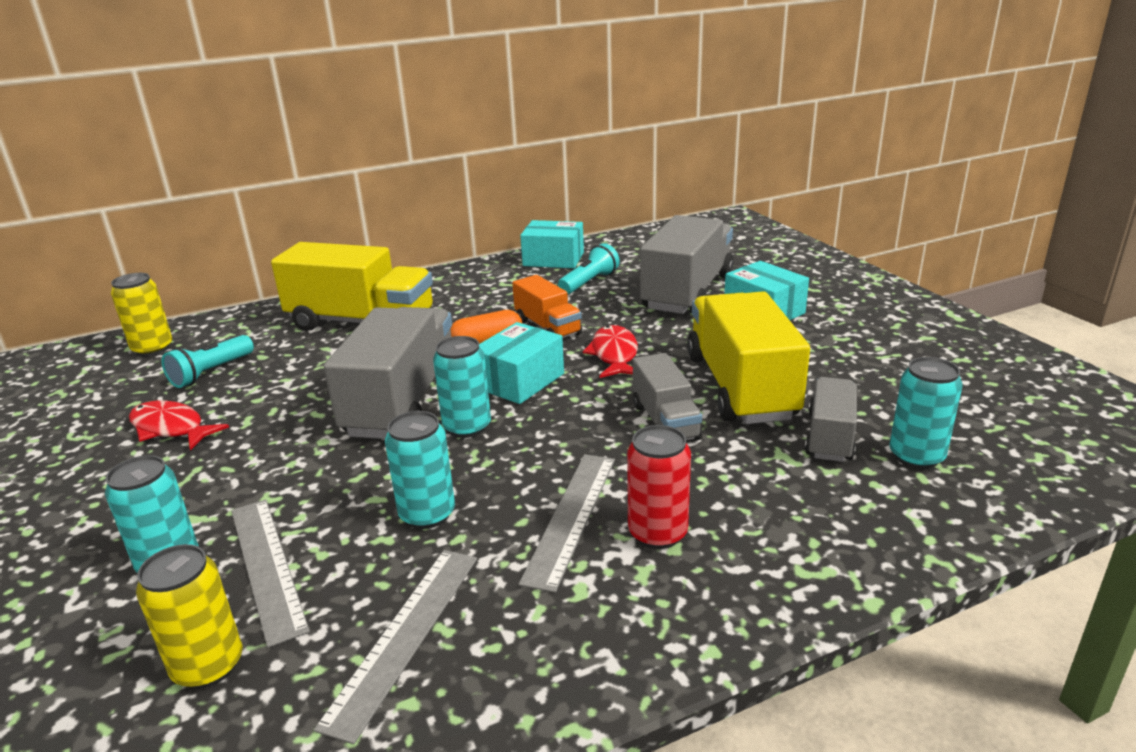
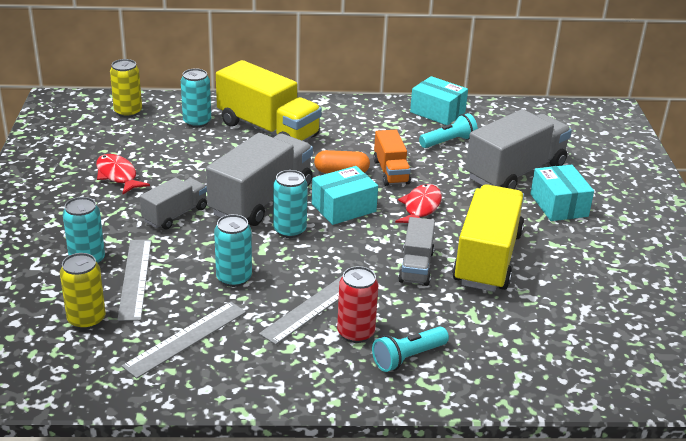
camera: 20 degrees right, 5 degrees up
(211, 372) = (156, 142): turquoise flashlight -> turquoise flashlight (408, 357)
(829, 436) = (515, 311): grey truck -> grey truck (175, 215)
(916, 456) = (559, 343): turquoise can -> turquoise can (197, 122)

